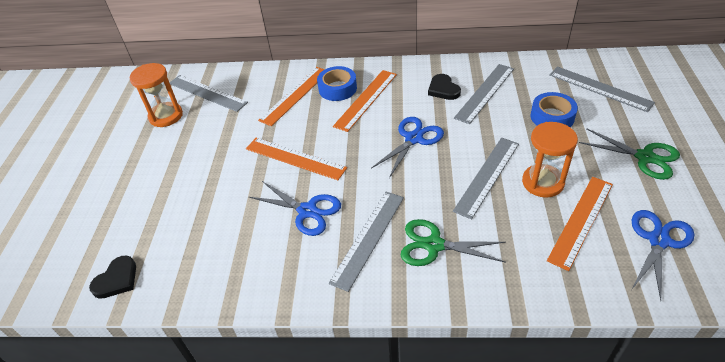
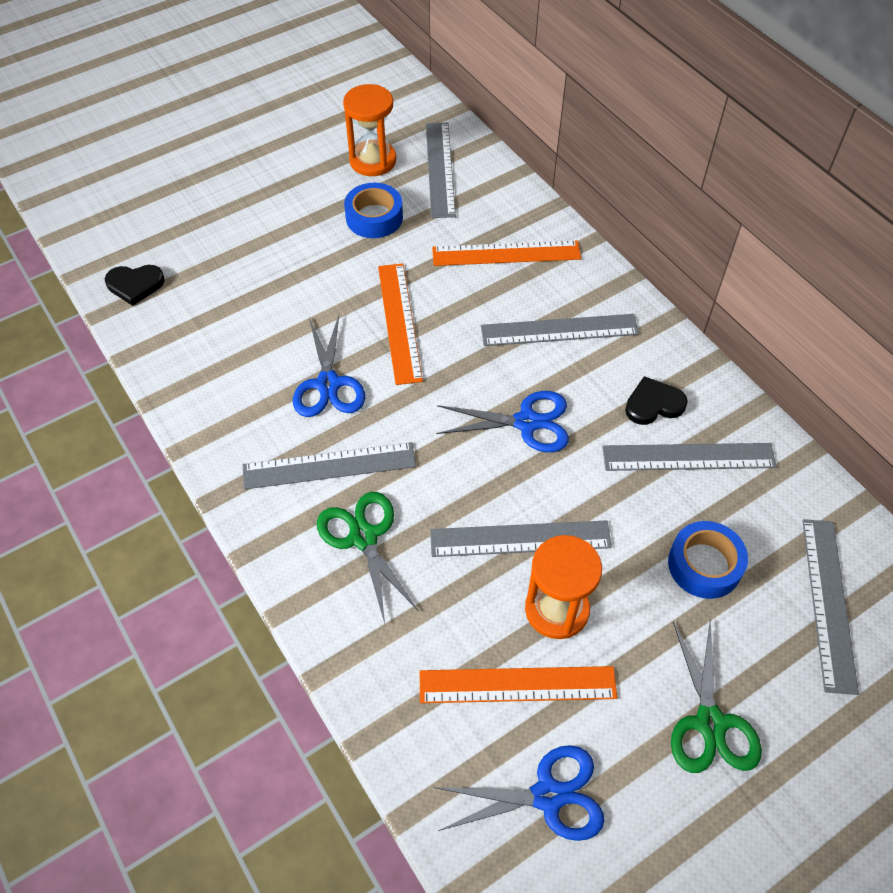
camera: 50 degrees right, 10 degrees up
(337, 88) = (555, 288): blue tape -> blue tape (374, 217)
(366, 99) = (559, 330): orange ruler -> grey ruler
(443, 89) = (653, 404): black heart -> black heart turned 45 degrees clockwise

